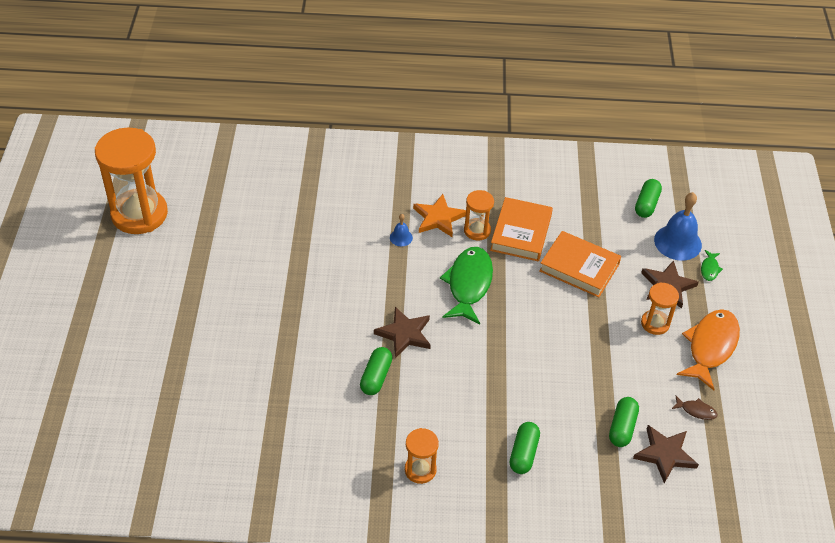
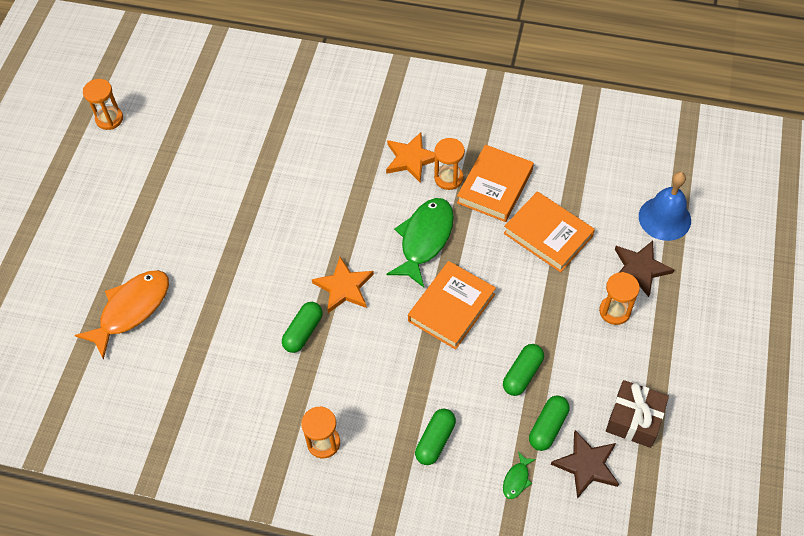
camera: 15 degrees right, 10 degrees up
(139, 214) = (109, 119): orange hourglass -> orange hourglass, size x0.48
(401, 237) = (366, 176): blue bell -> none
(404, 334) = (344, 287): brown star -> orange star
(508, 339) = (451, 307): none -> orange book
(646, 204) = (641, 169): green capsule -> green capsule (522, 374)
(696, 411) = (634, 419): brown fish -> brown gift
(709, 269) = (692, 254): green fish -> green fish (517, 479)
(710, 347) = (669, 347): orange fish -> orange fish (131, 309)

